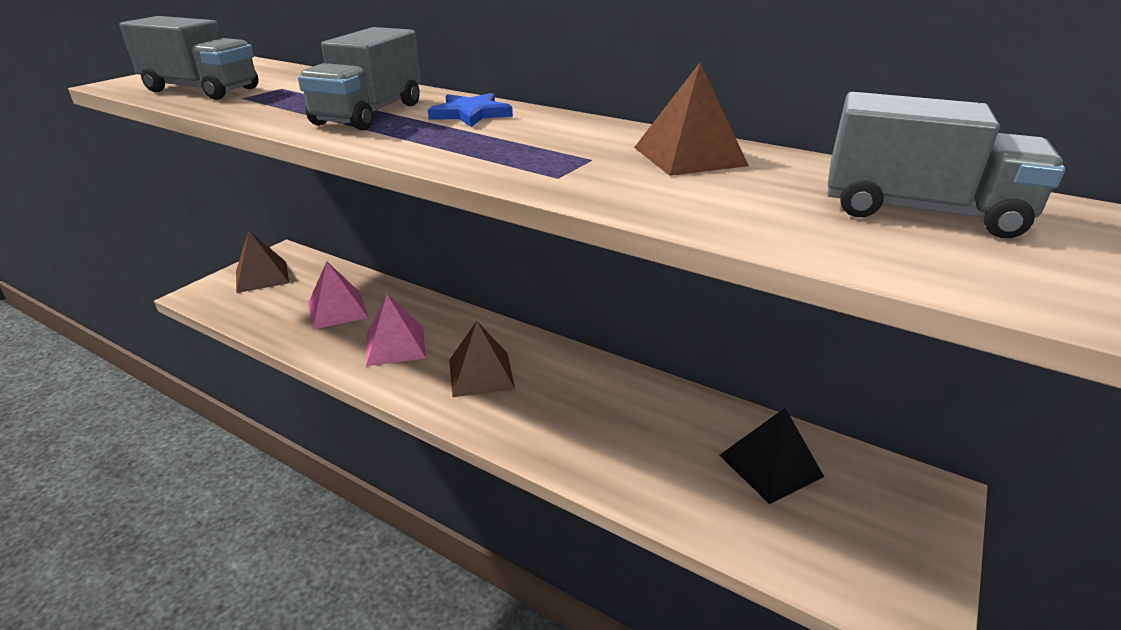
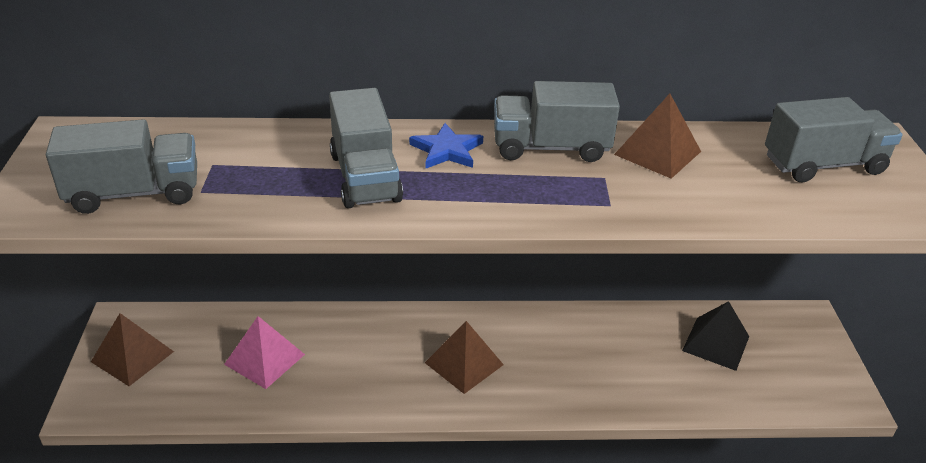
camera: 35 degrees left, 5 degrees up
(395, 345) = (363, 370): pink pyramid -> none
(573, 131) = (550, 148): none -> grey truck

